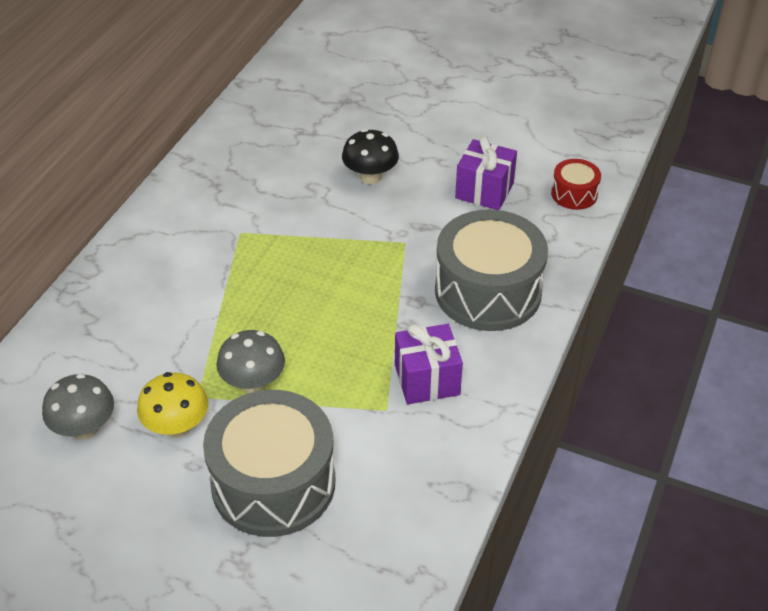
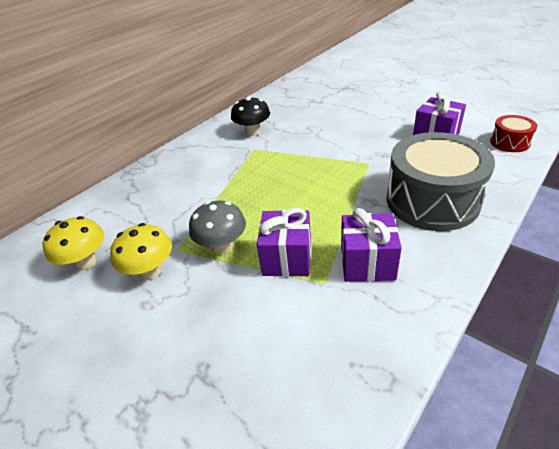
camera: 20 degrees right, 5 degrees down
(84, 428) = (86, 262): grey mushroom -> yellow mushroom
(273, 483) = (204, 334): grey drum -> none
(336, 387) = (287, 258): none -> purple gift
(370, 177) = (352, 124): black mushroom -> black mushroom (253, 132)

